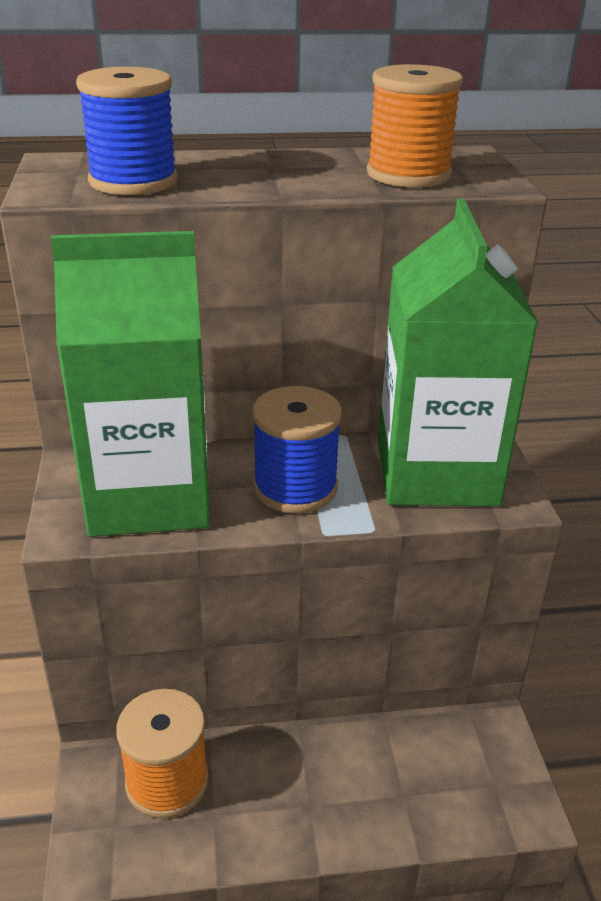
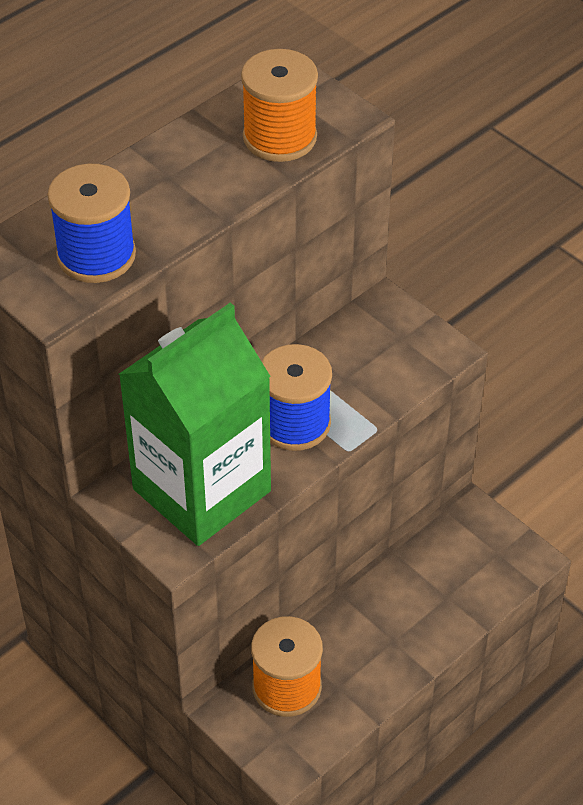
camera: 35 degrees left, 15 degrees up
(436, 472) = (377, 354): green carton -> none

